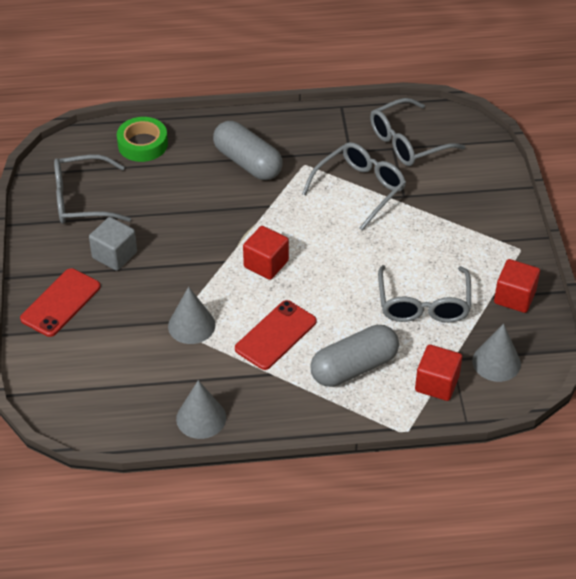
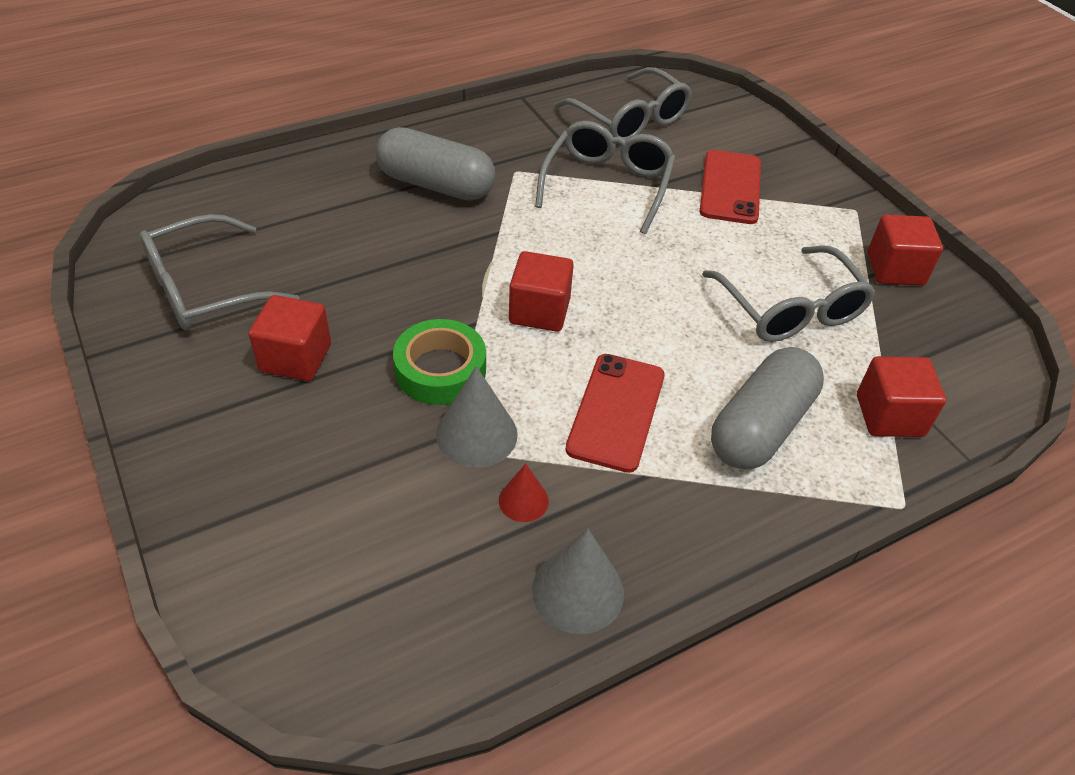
camera: 25 degrees left, 0 degrees up
(61, 303) = (234, 460): red phone -> red phone (730, 187)
(114, 255) = (295, 358): grey cube -> red cube
(142, 144) = (269, 193): green tape -> green tape (440, 370)
(198, 367) = (523, 500): none -> red cone
(407, 142) = (630, 120): grey glasses -> grey glasses turned 75 degrees counterclockwise
(496, 362) = (941, 361): grey cone -> none

